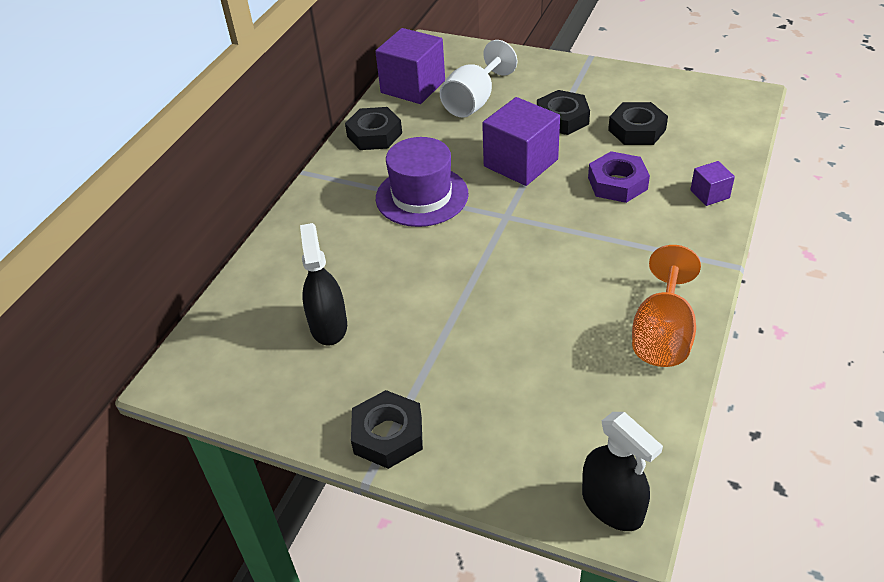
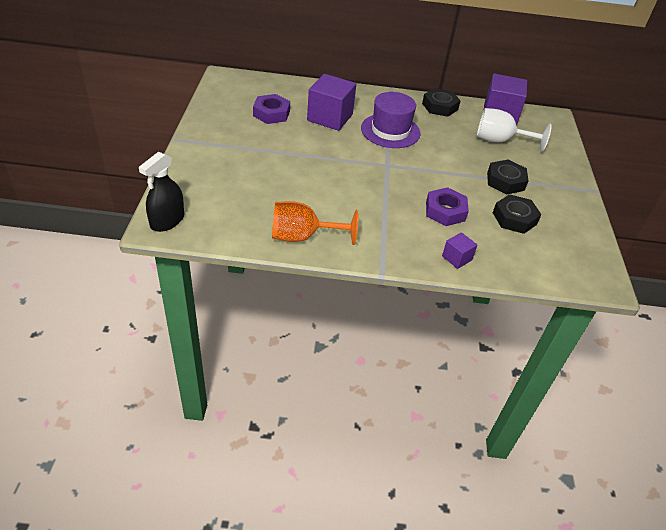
camera: 65 degrees right, 0 degrees up
(328, 326) = (271, 113): black spray bottle -> purple nut
(388, 435) = (202, 141): black nut -> none
(520, 163) = (444, 166): purple cube -> purple cube (330, 117)

